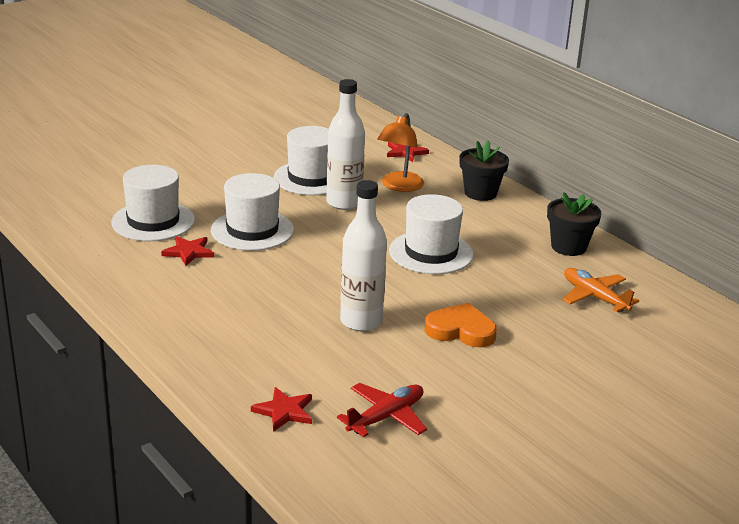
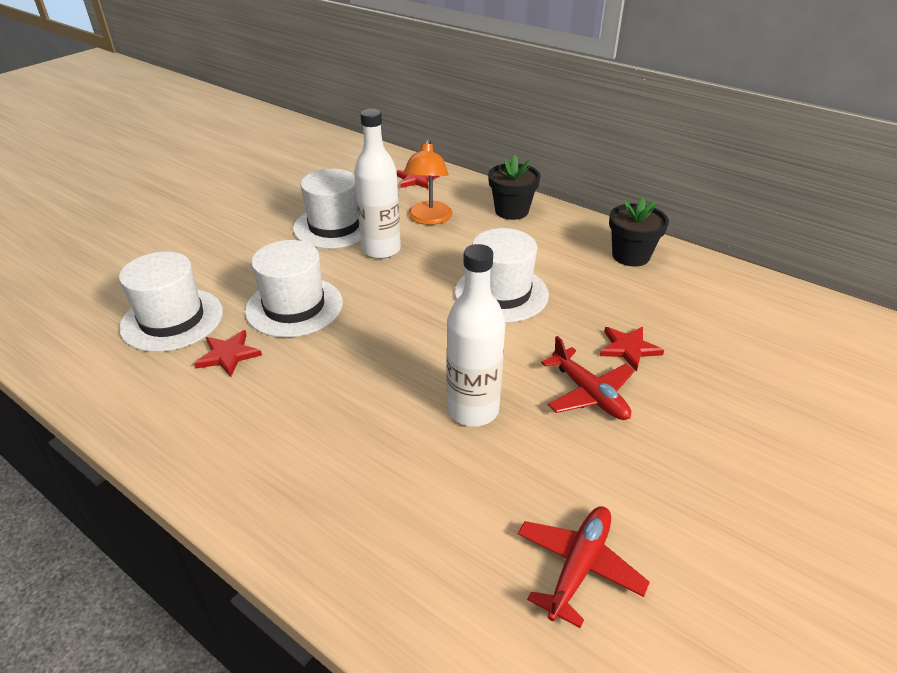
camera: 15 degrees left, 10 degrees up
(284, 411) = (445, 599): red star -> red star (628, 348)
(461, 330) = (589, 394): orange heart -> red plane
(594, 297) = (694, 312): orange plane -> none

